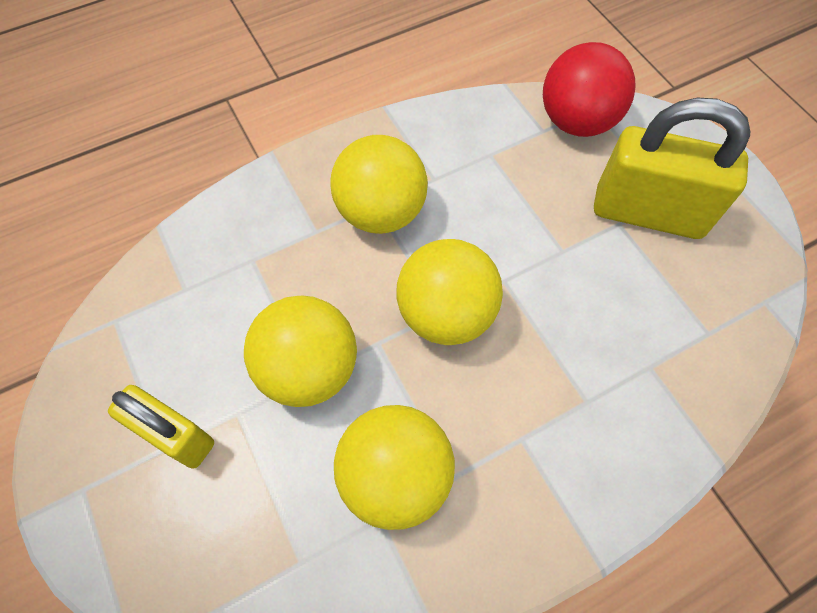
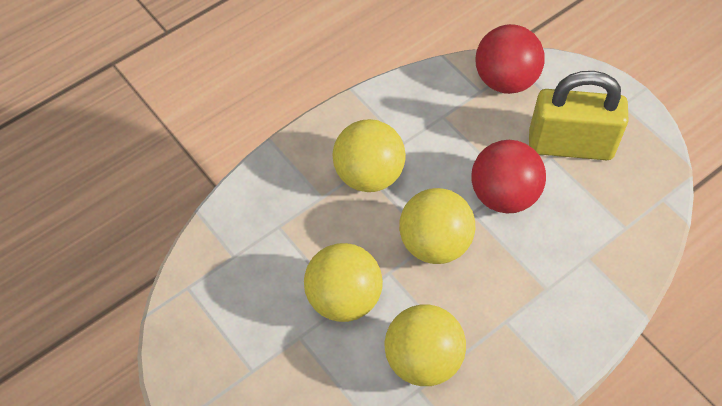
camera: 10 degrees left, 5 degrees down
(175, 435) = (259, 359): yellow padlock -> none
(549, 264) = (503, 195): none -> red ball

